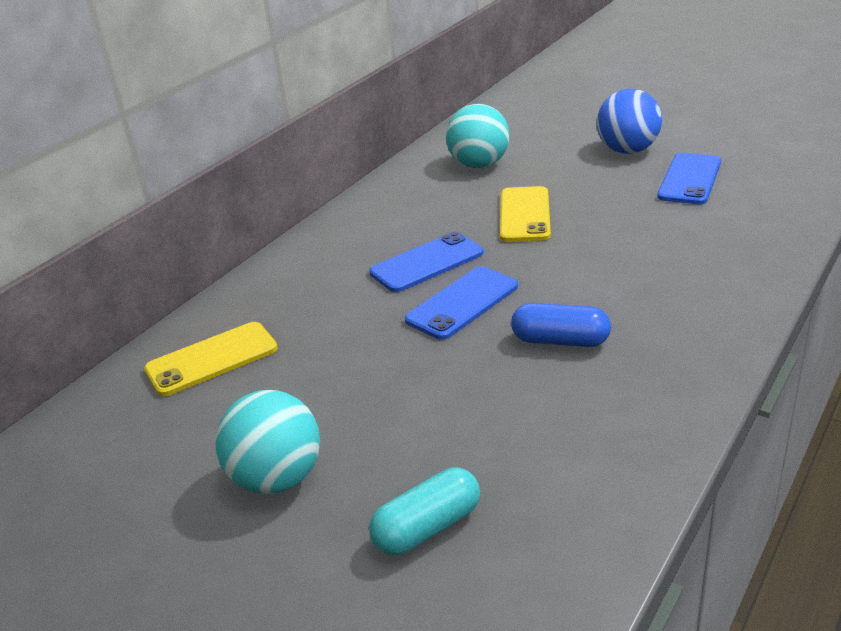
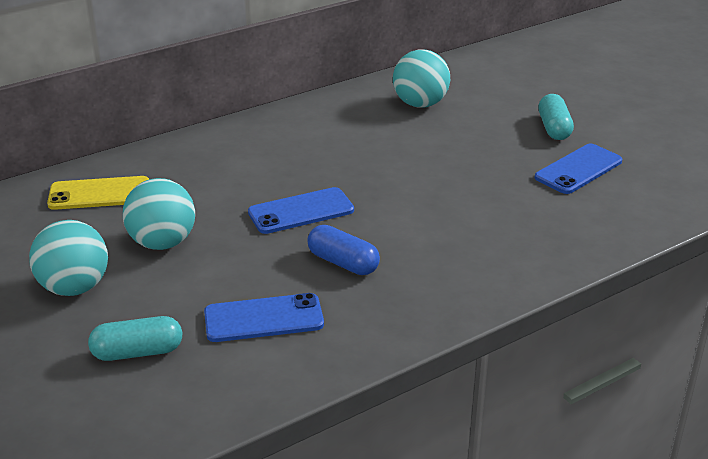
camera: 20 degrees right, 0 degrees up
(339, 388) = (162, 243): none -> turquoise ball
(427, 263) = (305, 172): blue phone -> blue phone (263, 318)
(525, 214) = (414, 157): yellow phone -> none
(627, 150) = (554, 128): blue ball -> turquoise capsule

